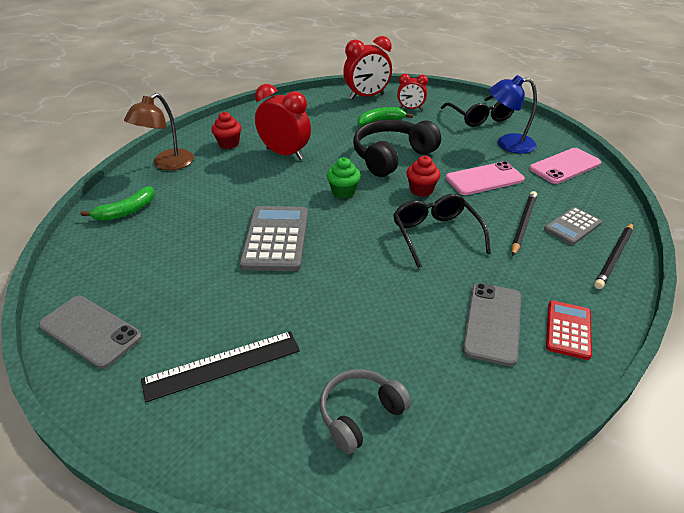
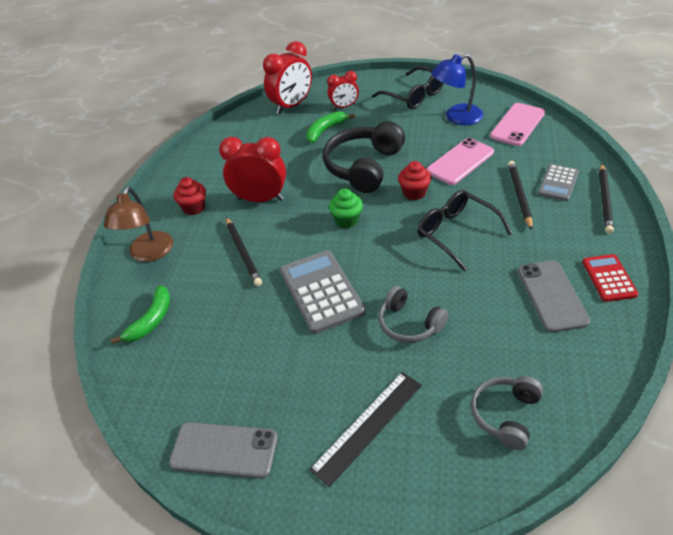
camera: 20 degrees left, 5 degrees up
(237, 187) = (243, 253): none -> black pencil
(331, 294) = (409, 324): none -> grey headphones

